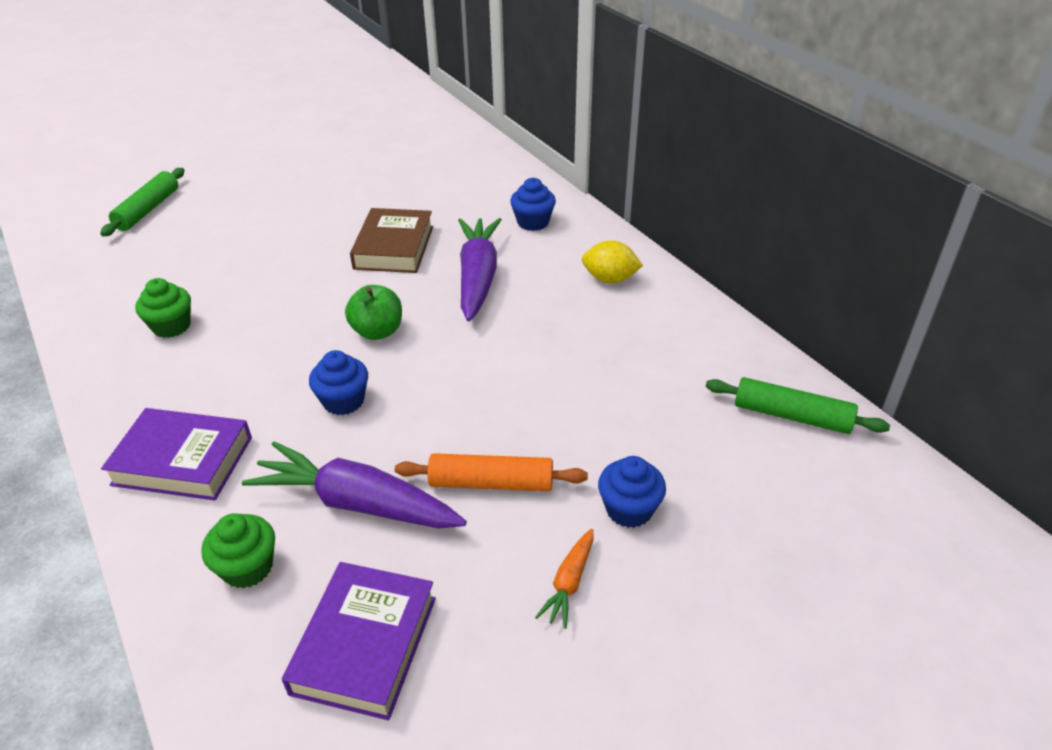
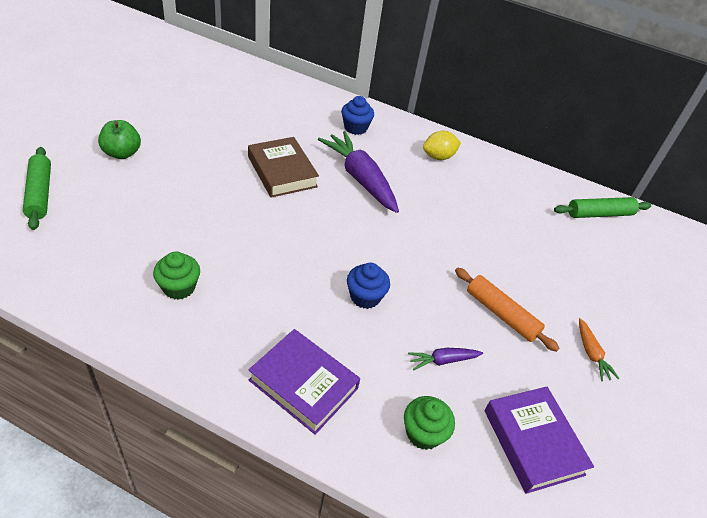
camera: 40 degrees left, 5 degrees up
(183, 461) = (303, 384): purple book -> purple book turned 60 degrees clockwise
(357, 503) = (443, 360): purple carrot -> purple carrot, size x0.47
(377, 331) = (336, 239): green apple -> green apple (122, 153)
(491, 483) = (501, 314): orange rolling pin -> orange rolling pin turned 75 degrees clockwise
(629, 509) = (579, 299): blue cupcake -> none

